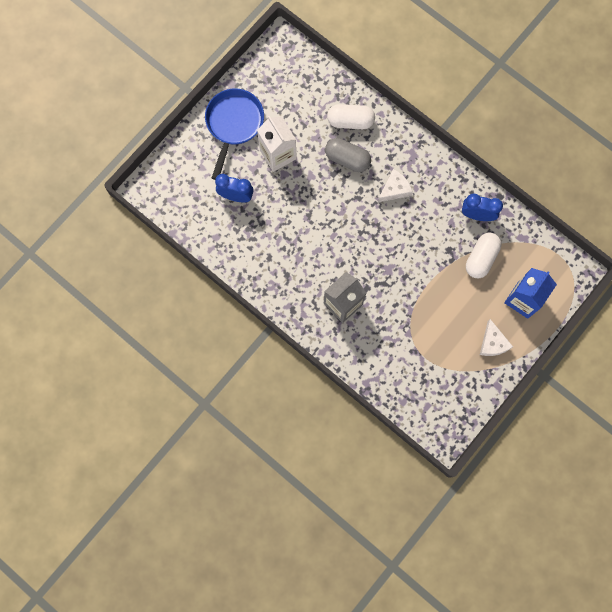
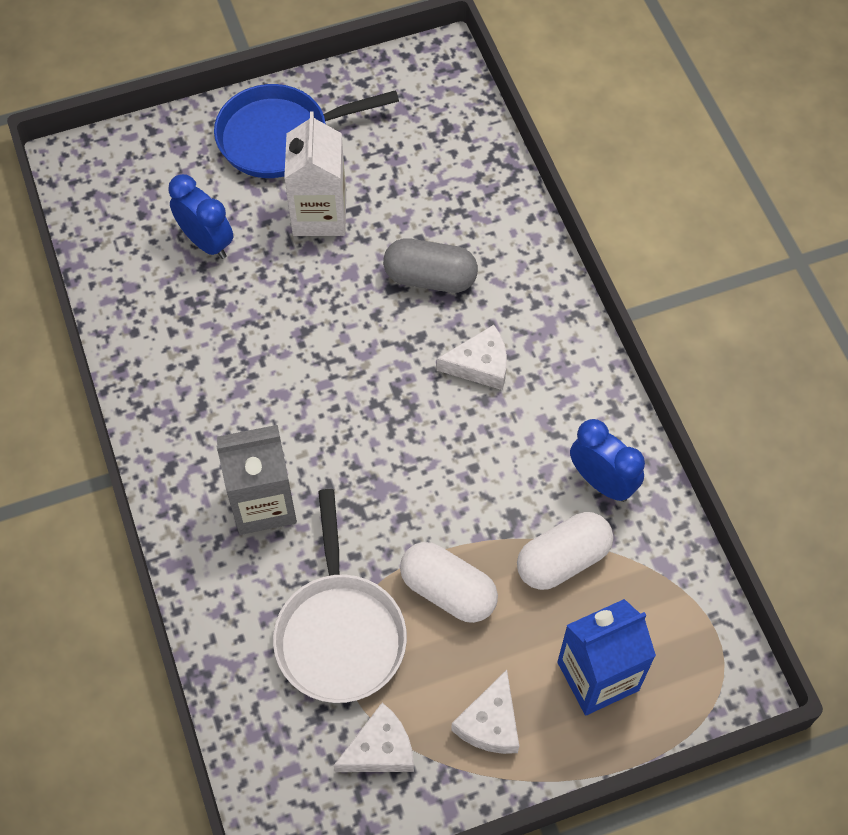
camera: 30 degrees right, 15 degrees down
(233, 124) = (280, 137): blue pan -> blue pan turned 150 degrees counterclockwise
(347, 159) = (430, 278): grey capsule -> grey capsule turned 45 degrees counterclockwise
(350, 121) = (474, 224): white capsule -> white capsule (448, 591)
(410, 341) = (339, 633): none -> white pan
(456, 378) = (380, 749): none -> white cheese

